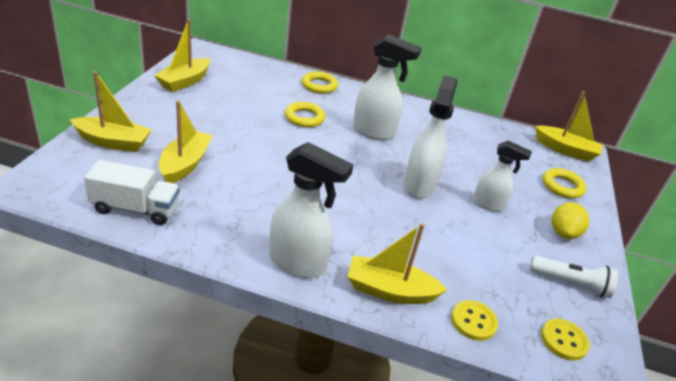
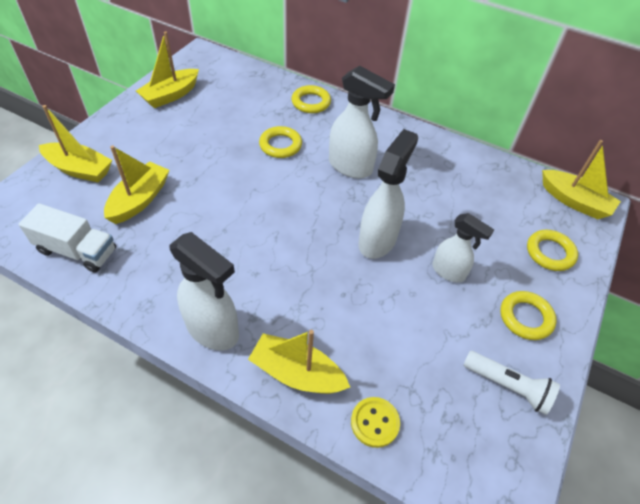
camera: 15 degrees right, 15 degrees up
(563, 233) = (525, 317): yellow lemon -> yellow ring
(563, 340) = (470, 460): yellow button -> none

